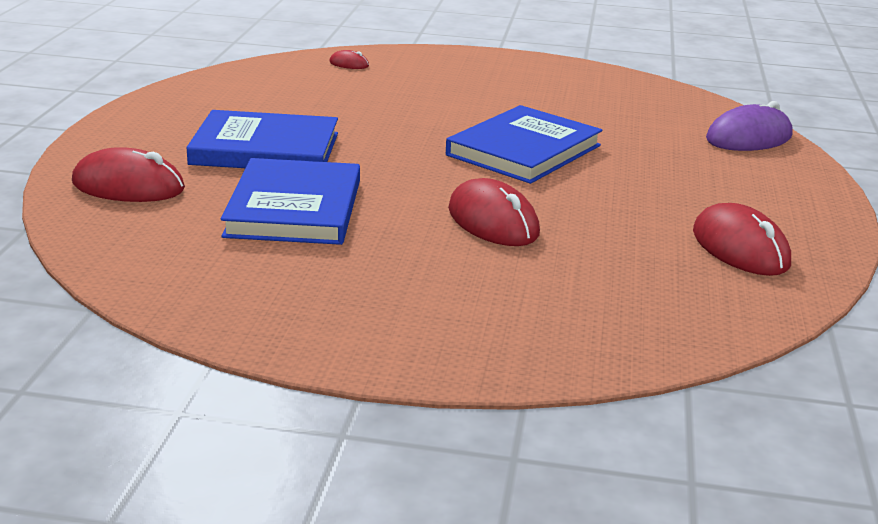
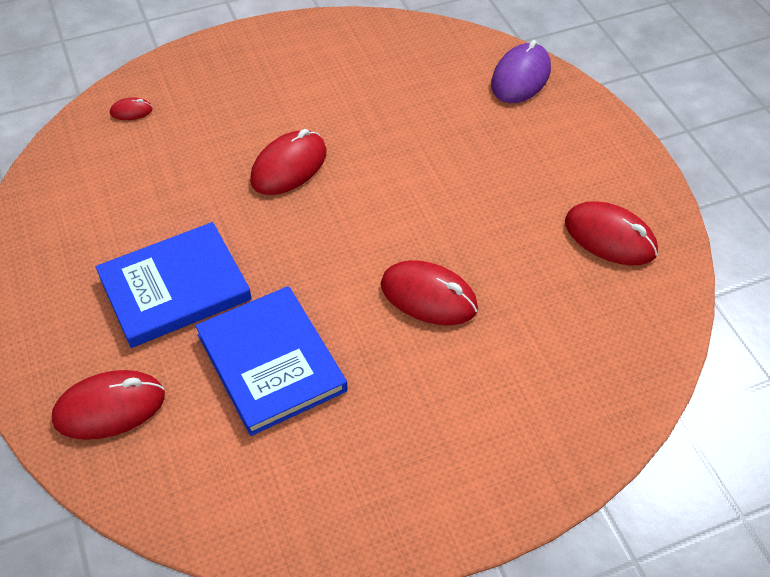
camera: 30 degrees left, 25 degrees up
(449, 122) = (289, 166): none -> red mouse
(524, 150) = (377, 181): blue book -> none

